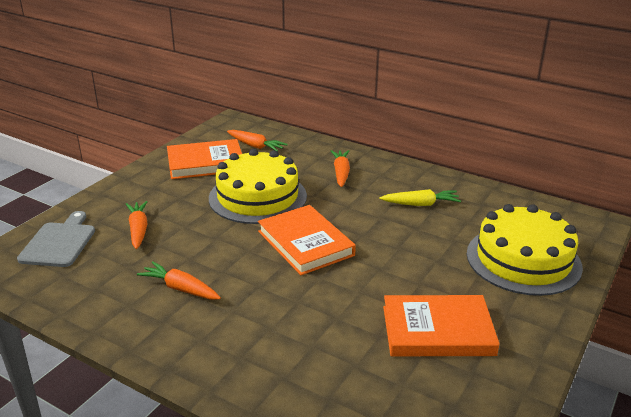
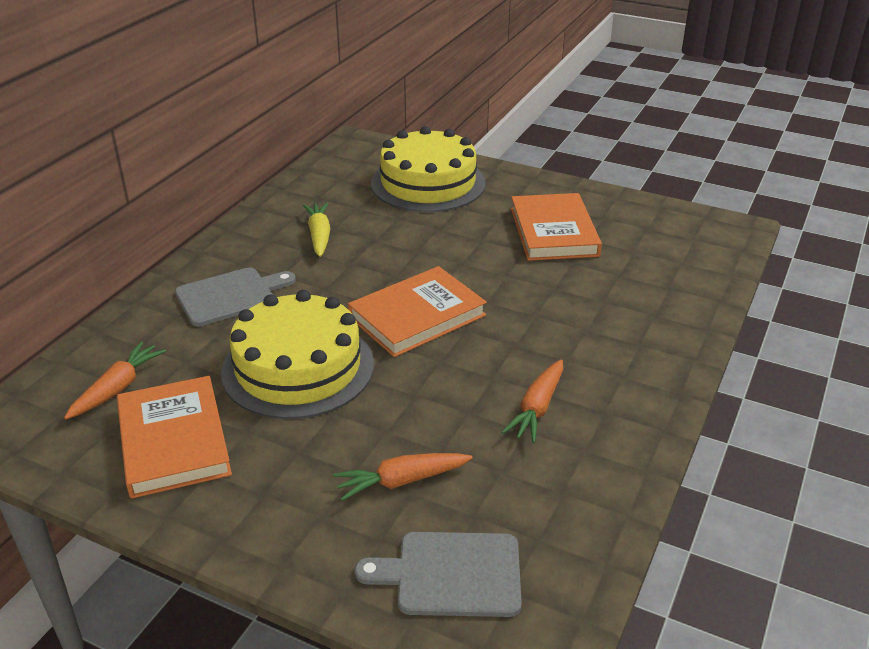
camera: 95 degrees left, 5 degrees up
(341, 173) = (230, 296): orange carrot -> grey cutting board

